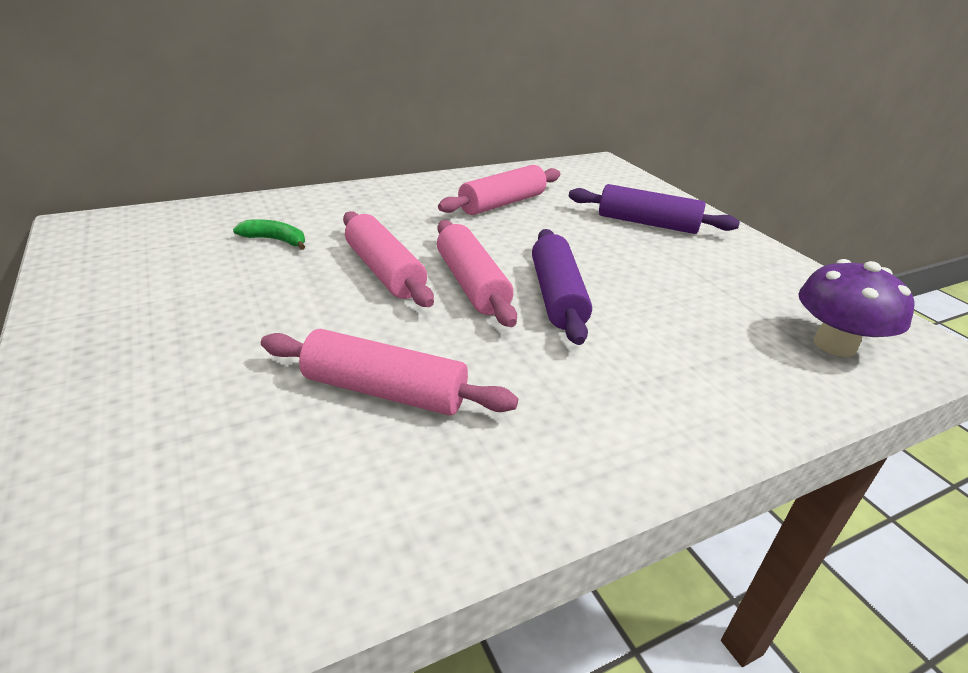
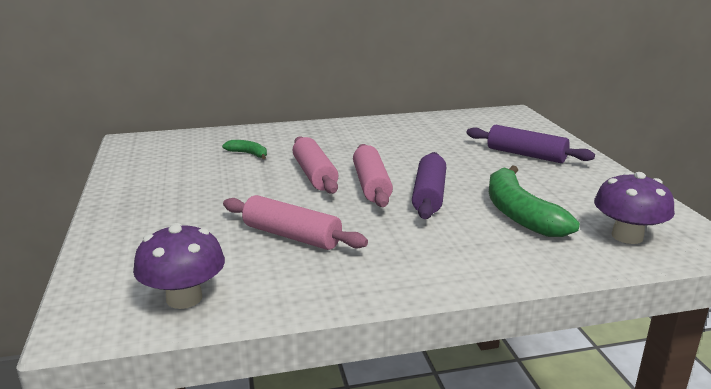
camera: 15 degrees right, 10 degrees down
(229, 562) = (184, 298): none -> purple mushroom
(502, 203) = (417, 138): pink rolling pin -> none
(686, 318) = (519, 213): none -> green banana

